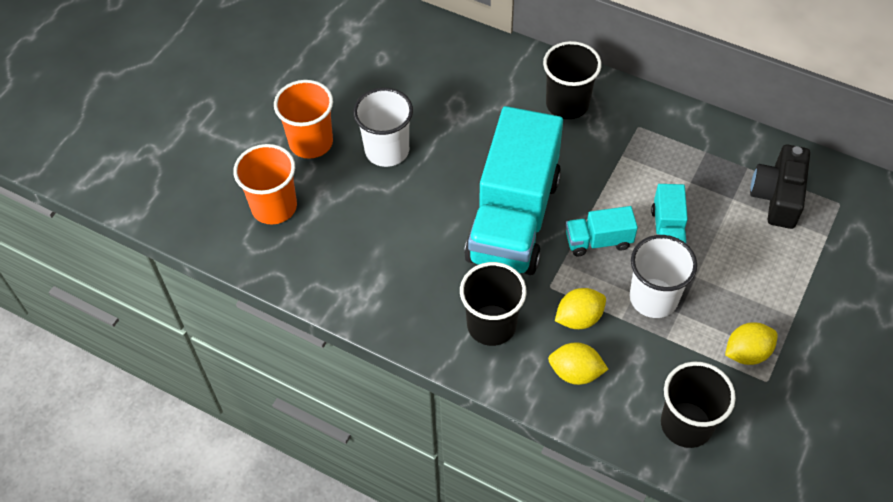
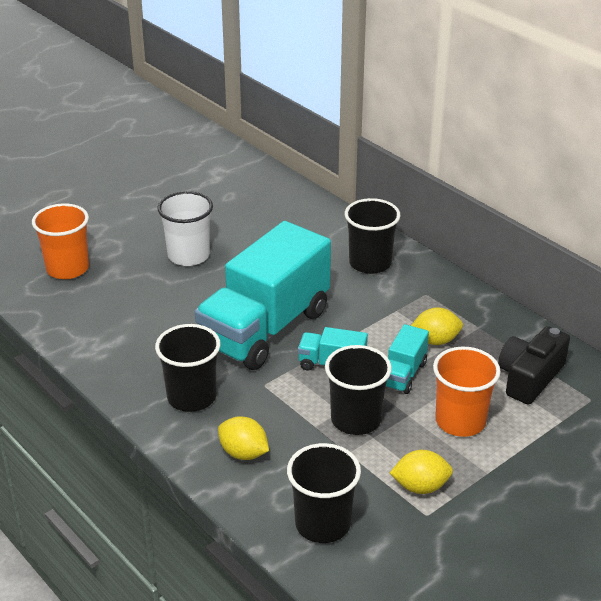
camera: 20 degrees right, 20 degrees down
(311, 142) = (129, 235): orange cup -> orange cup (460, 421)
(579, 318) = (275, 414): yellow lemon -> yellow lemon (435, 340)
(653, 298) = (356, 419): white cup -> black cup

